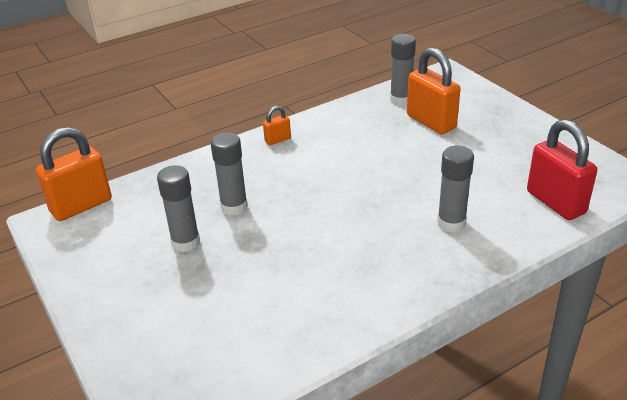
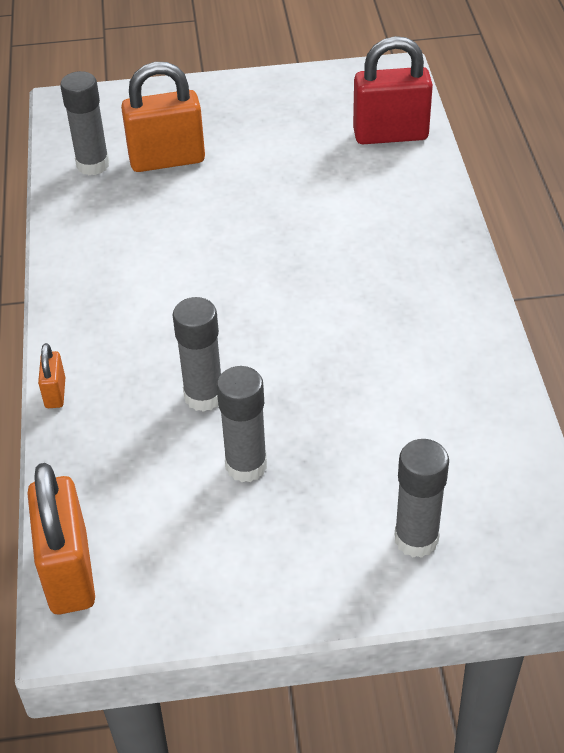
camera: 65 degrees left, 10 degrees up
(277, 140) = (83, 309): orange padlock -> orange padlock (55, 393)
(451, 223) = (371, 220): grey glue stick -> grey glue stick (416, 539)

